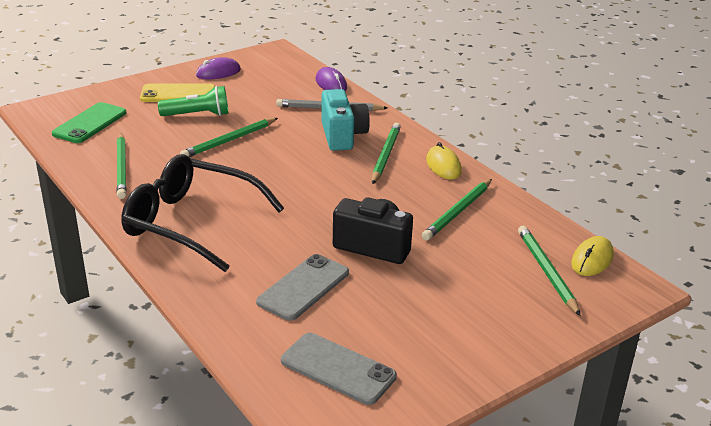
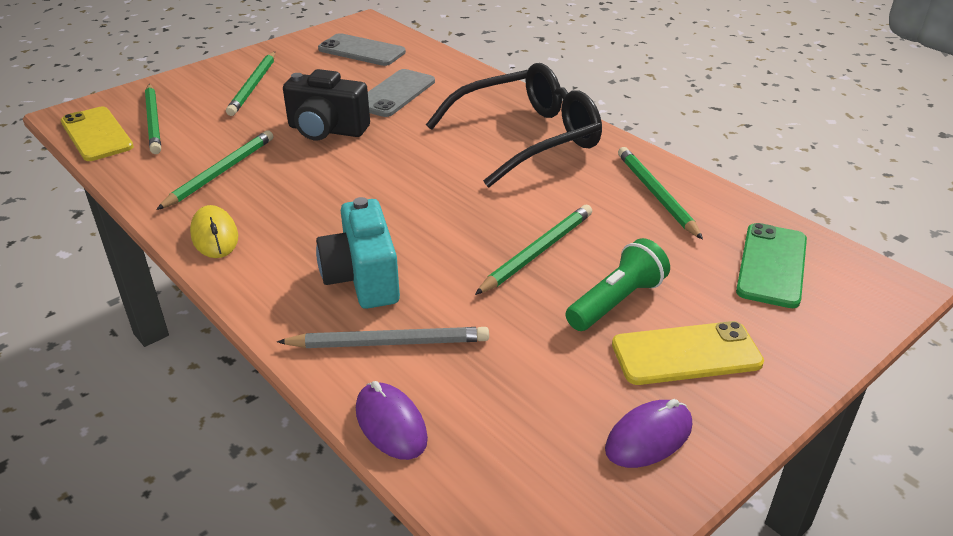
camera: 175 degrees right, 5 degrees up
(190, 223) = (528, 138): black glasses -> black glasses turned 45 degrees counterclockwise
(197, 115) = (616, 301): green flashlight -> green flashlight turned 150 degrees clockwise
(385, 155) = (297, 246): green pencil -> green pencil (253, 86)
(592, 260) = (96, 134): yellow mouse -> yellow phone

